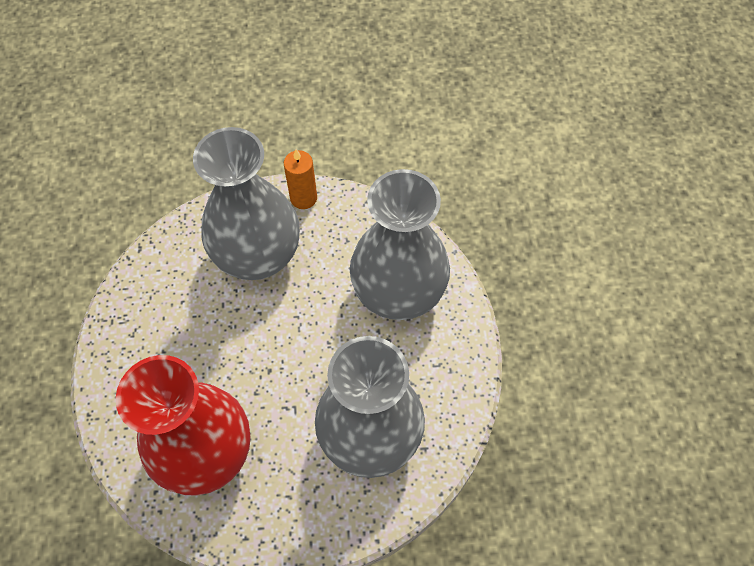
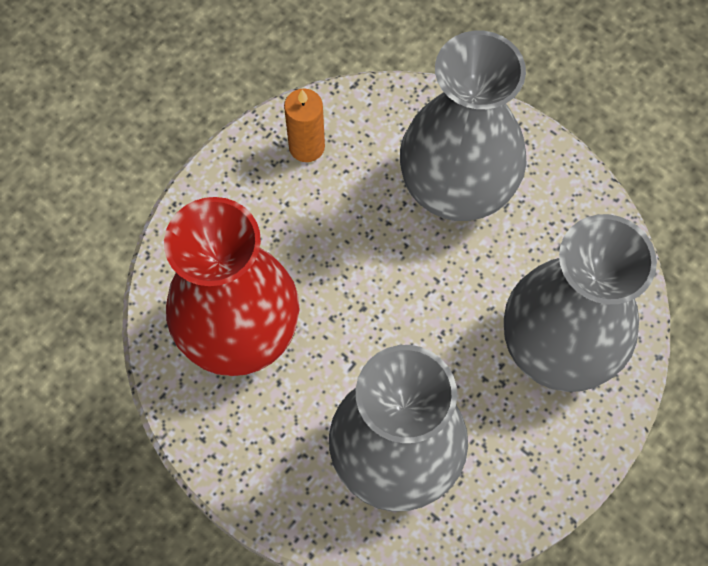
camera: 45 degrees right, 5 degrees up
(303, 198) = (557, 167): orange candle -> orange candle (306, 147)

